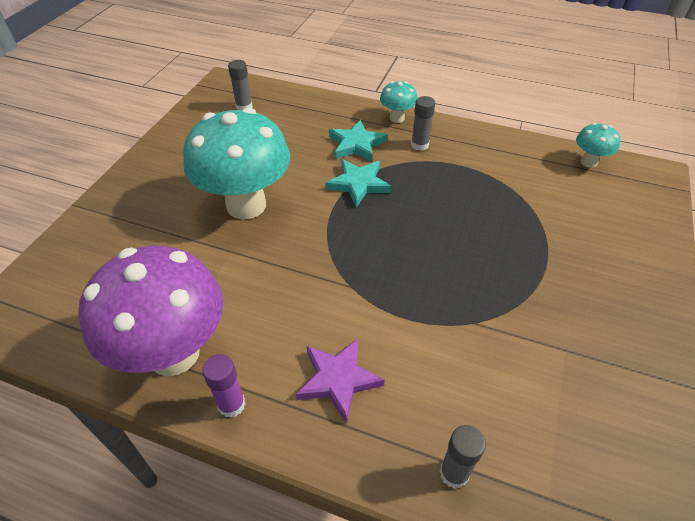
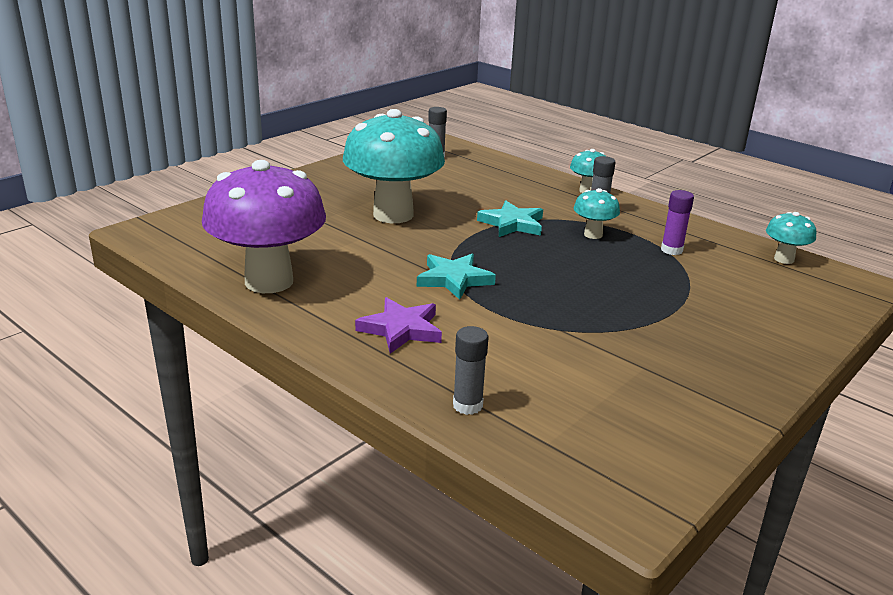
camera: 20 degrees right, 20 degrees down
(231, 404) = (297, 319): purple glue stick -> purple glue stick (671, 250)
(356, 144) = (530, 199): turquoise star -> turquoise star (454, 279)
(432, 177) = (593, 235): none -> turquoise mushroom

